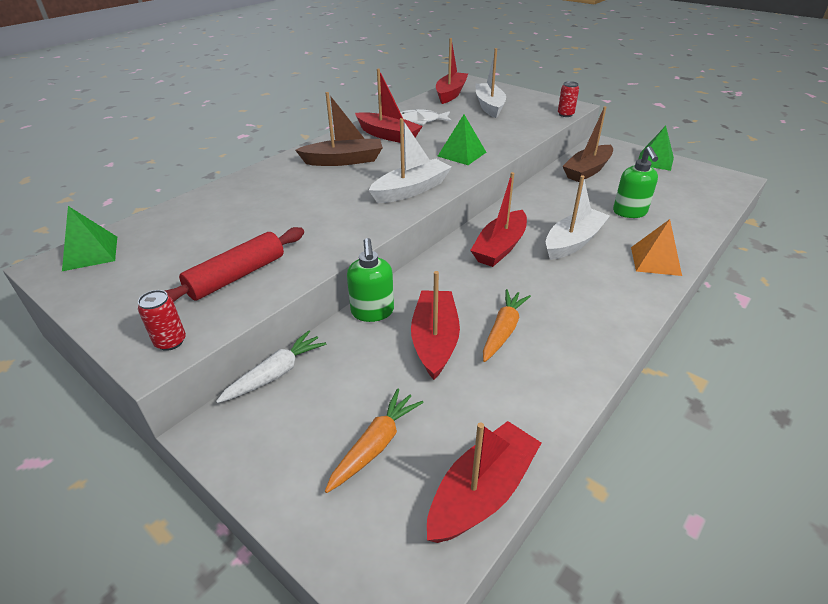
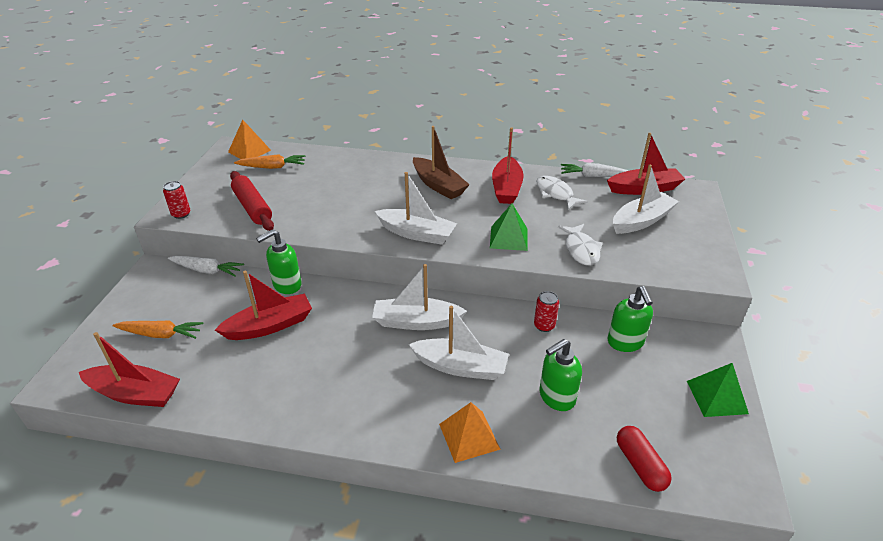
camera: 60 degrees right, 0 degrees up
(90, 253) = (249, 151): green pyramid -> orange pyramid
(237, 276) = (253, 207): red rolling pin -> red rolling pin turned 45 degrees clockwise
(413, 103) = (593, 176): none -> white carrot
(500, 247) = (416, 322): red boat -> white boat
(503, 330) = (299, 357): orange carrot -> orange carrot (272, 167)
(504, 134) = (581, 250): none -> white fish
(565, 114) = (684, 277): red can -> red can (544, 325)
(587, 170) = (625, 343): brown boat -> green soap dispenser
(706, 204) = (640, 465): none -> red capsule

